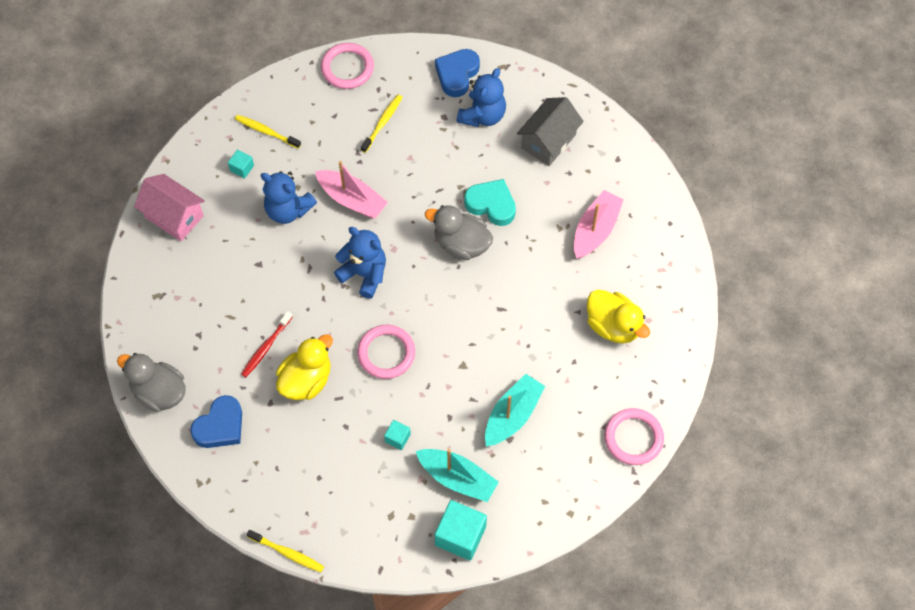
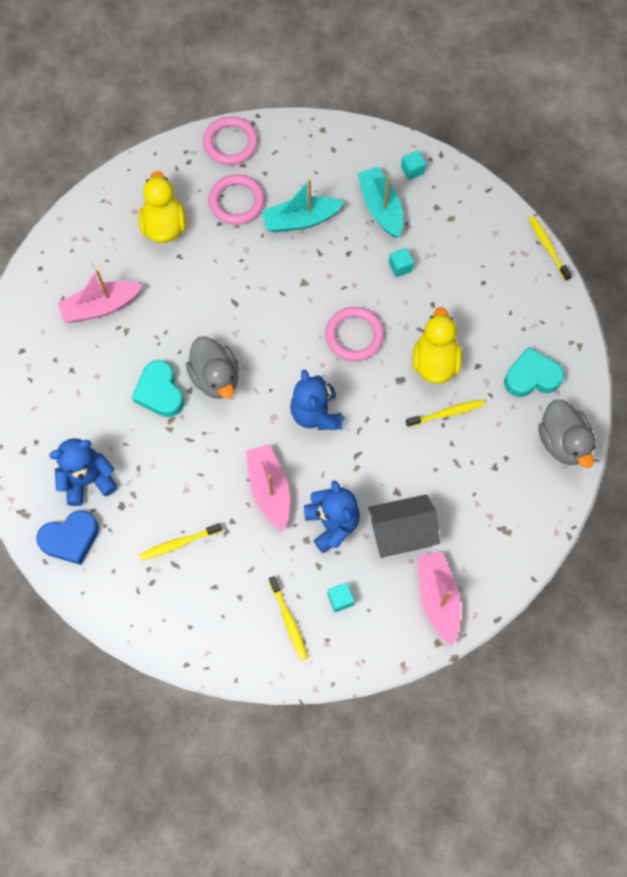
camera: 140 degrees left, 5 degrees up
(174, 216) = (437, 598): pink house -> pink boat
(220, 426) = (531, 377): blue heart -> turquoise heart
(266, 347) = (447, 413): red toothbrush -> yellow toothbrush
(306, 380) = (435, 362): yellow duck -> yellow duck turned 105 degrees clockwise
(347, 68) = (159, 629): pink ring -> pink ring (236, 202)
(460, 535) = (412, 170): turquoise cube -> turquoise cube, size x0.50
(548, 141) = (59, 410): grey house -> grey house (401, 533)

